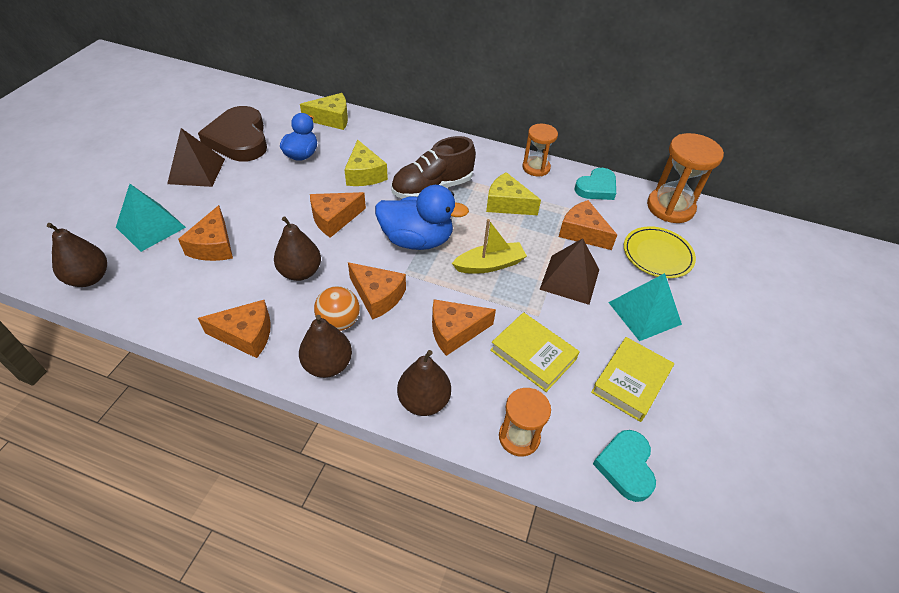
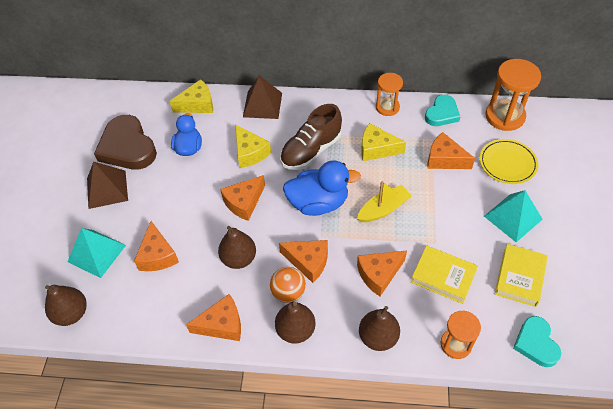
camera: 10 degrees left, 5 degrees up
(570, 279) = (448, 204): brown pyramid -> brown pyramid (262, 104)

